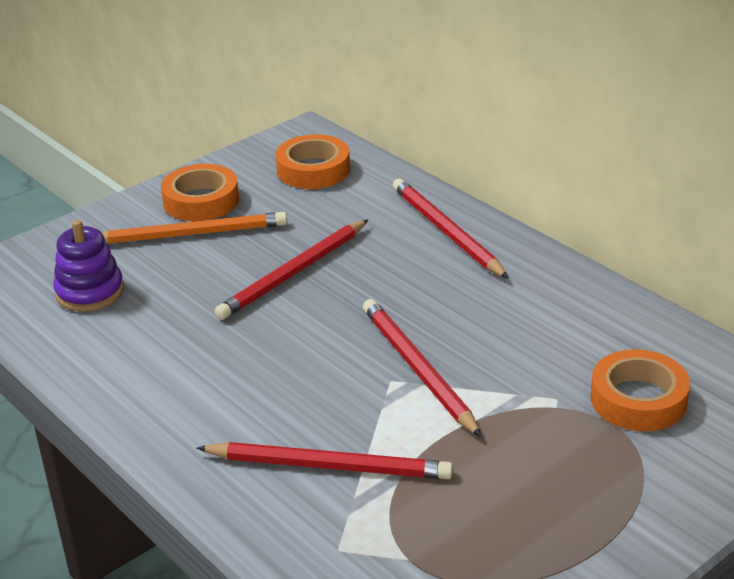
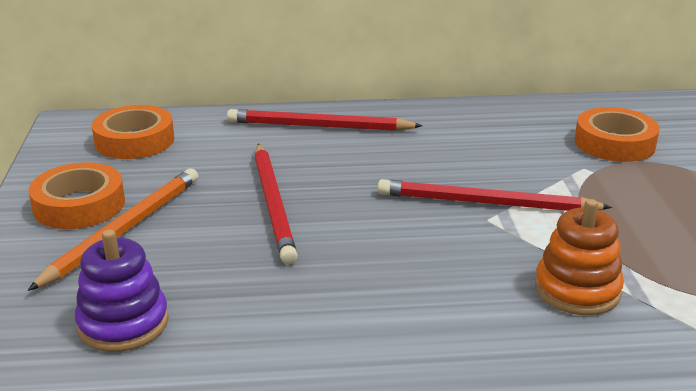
camera: 55 degrees left, 5 degrees down
(329, 466) = (577, 290): red pencil -> orange stacking toy

